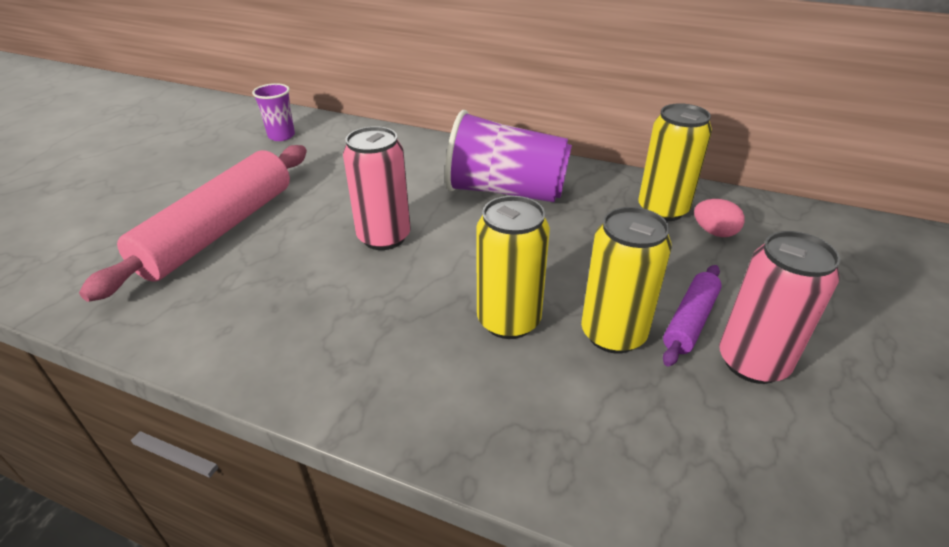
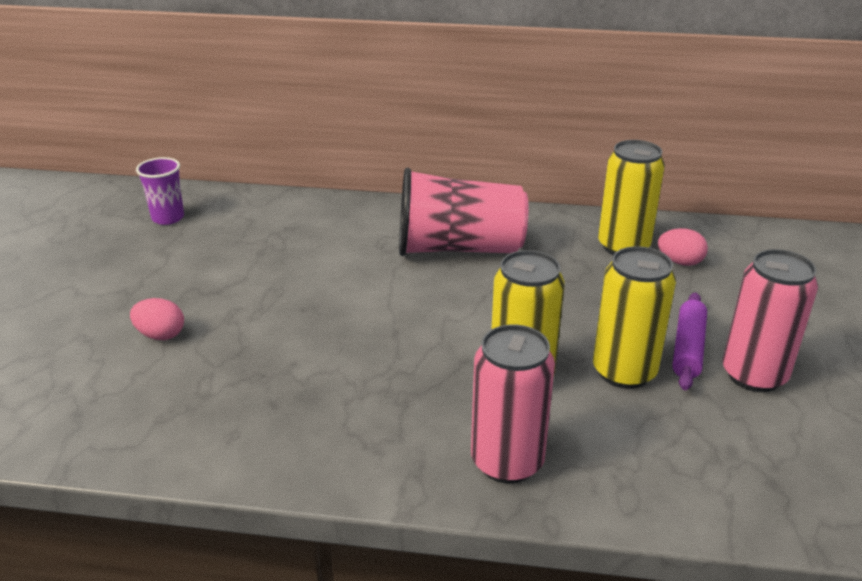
camera: 15 degrees left, 5 degrees down
(220, 230) = (161, 335): pink rolling pin -> pink egg
(384, 237) = (353, 315): pink can -> pink can (507, 461)
(505, 191) = (458, 248): purple cup -> pink cup

